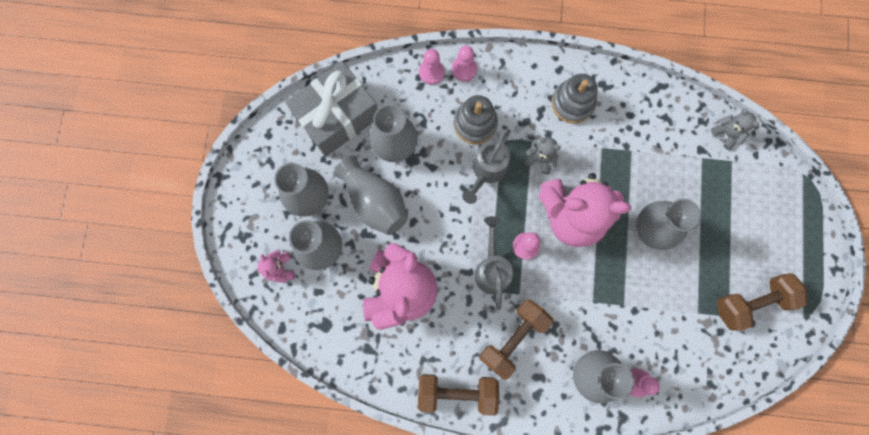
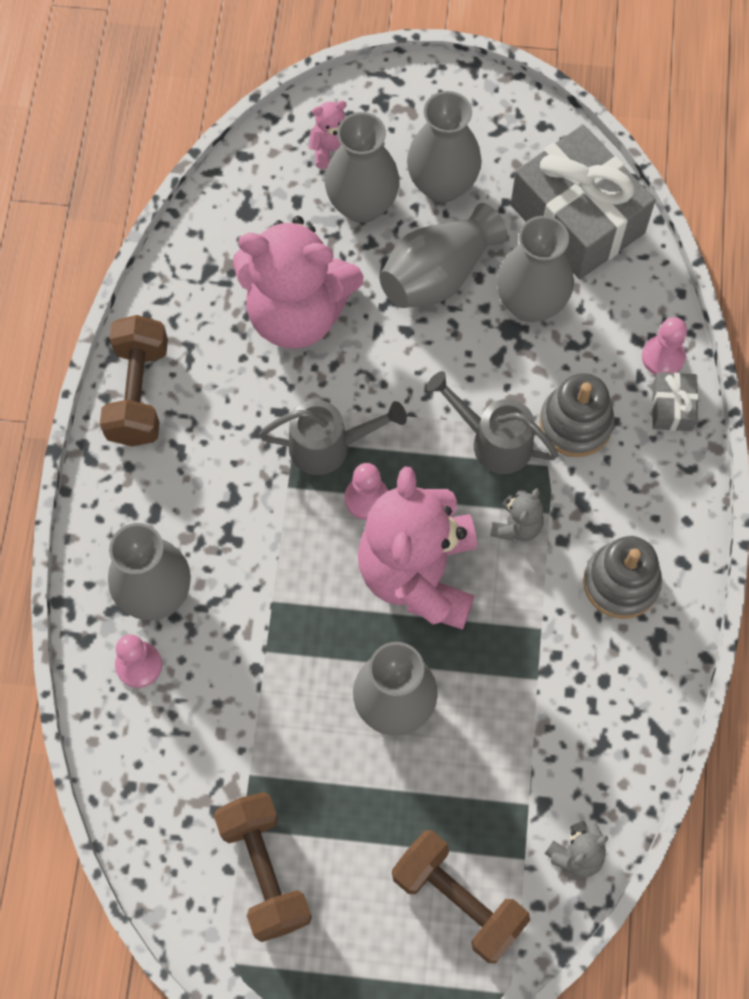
camera: 90 degrees right, 10 degrees down
(464, 69) = (672, 407): pink pawn -> grey gift
(513, 338) = (217, 476): brown dumbbell -> brown dumbbell (458, 900)

